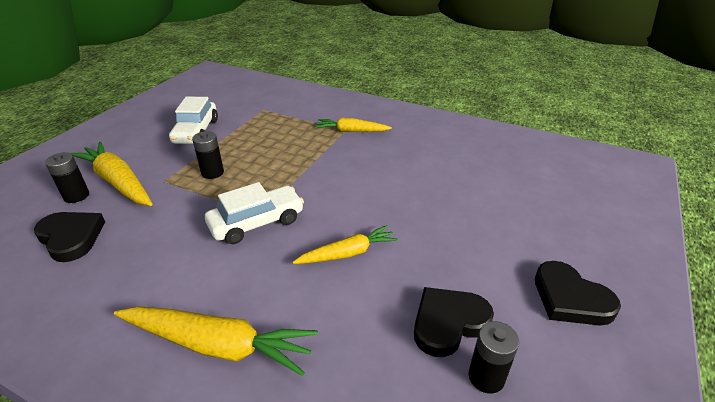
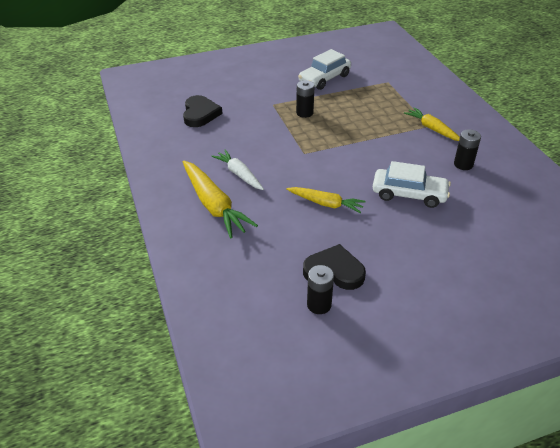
camera: 45 degrees right, 5 degrees up
(76, 196) = (222, 91): black battery -> black battery (463, 164)
(118, 182) = (249, 93): yellow carrot -> none
(209, 282) = (239, 174): none -> white carrot
(257, 222) = (296, 157): white car -> white car (409, 194)
(570, 298) = (427, 312): black heart -> none

